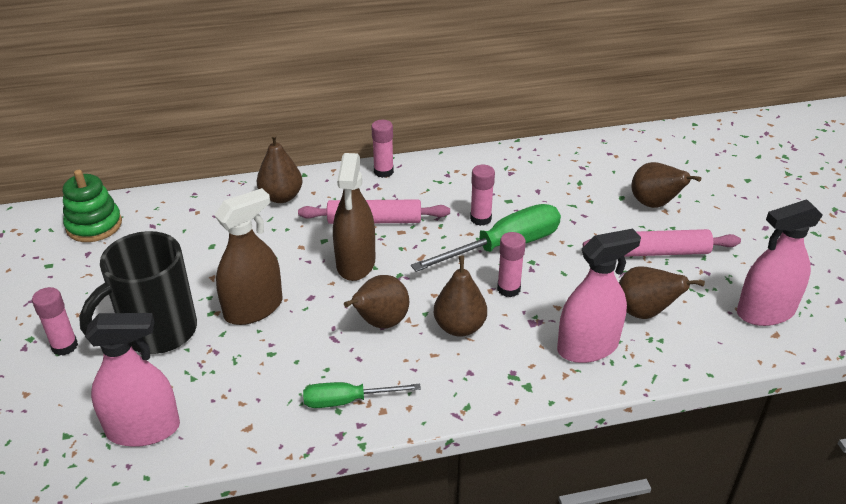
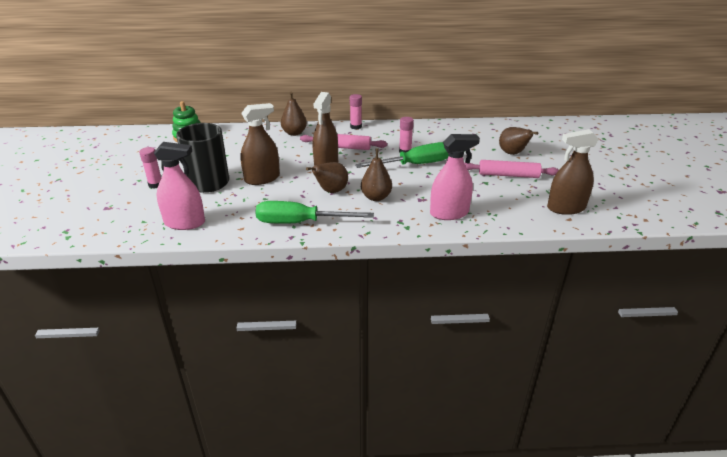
camera: 10 degrees right, 5 degrees down
(347, 401) = (300, 222): green screwdriver -> green screwdriver, size x1.72
(508, 289) = (411, 183): pink glue stick -> none
(644, 312) = (489, 201): brown pear -> none
(765, 312) = (566, 208): pink spray bottle -> brown spray bottle

